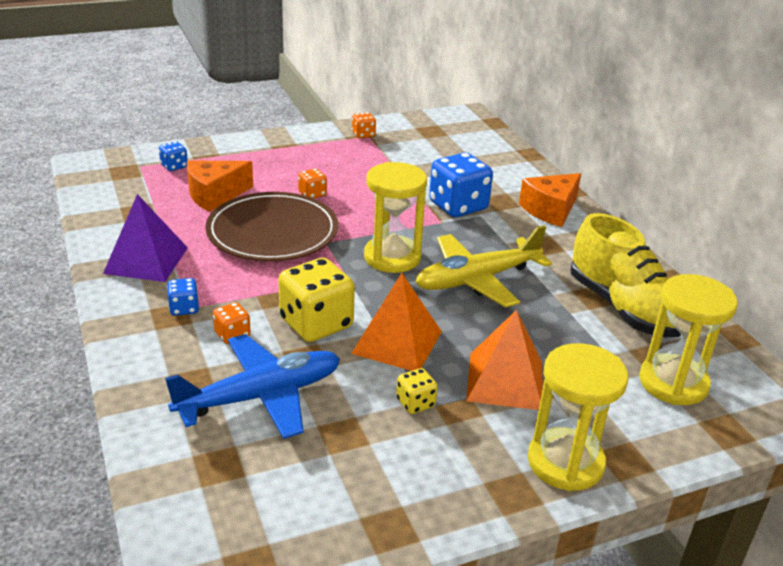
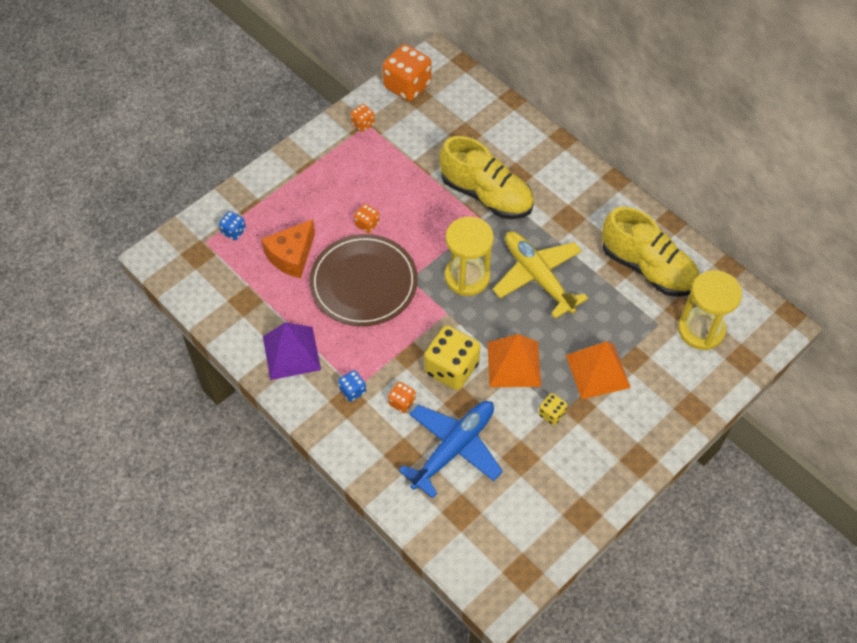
camera: 20 degrees left, 25 degrees up
(426, 123) = (407, 86): none -> orange dice
(458, 206) = (486, 195): blue dice -> yellow shoe
(477, 279) = (538, 277): yellow plane -> yellow plane turned 105 degrees clockwise
(550, 210) = (557, 172): orange cheese -> none
(565, 462) = (659, 425): yellow hourglass -> none

